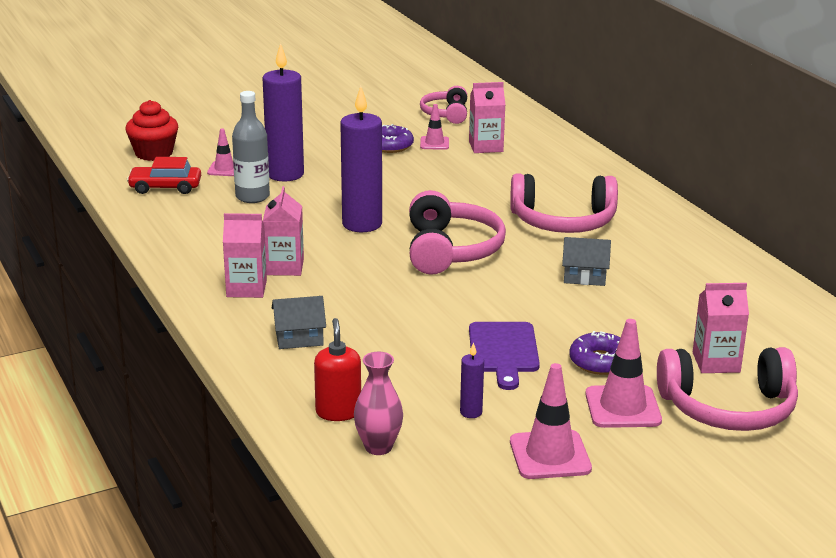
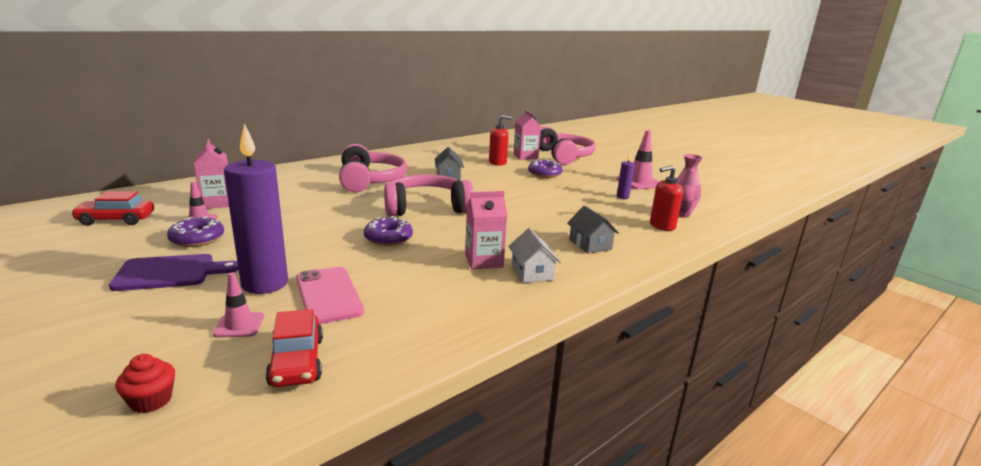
camera: 105 degrees left, 5 degrees down
(154, 153) = (151, 401): red cupcake -> red cupcake, size x0.57
(246, 288) = (532, 272): pink carton -> white house
(252, 197) = (329, 295): grey bottle -> pink phone
(362, 224) = (388, 238): purple candle -> purple donut
(446, 114) = (116, 220): pink headphones -> red car
(503, 351) = (552, 192): purple cutting board -> purple cutting board (170, 272)
(622, 407) = (583, 171): pink traffic cone -> none
(667, 327) = (497, 162): none -> red soap dispenser

